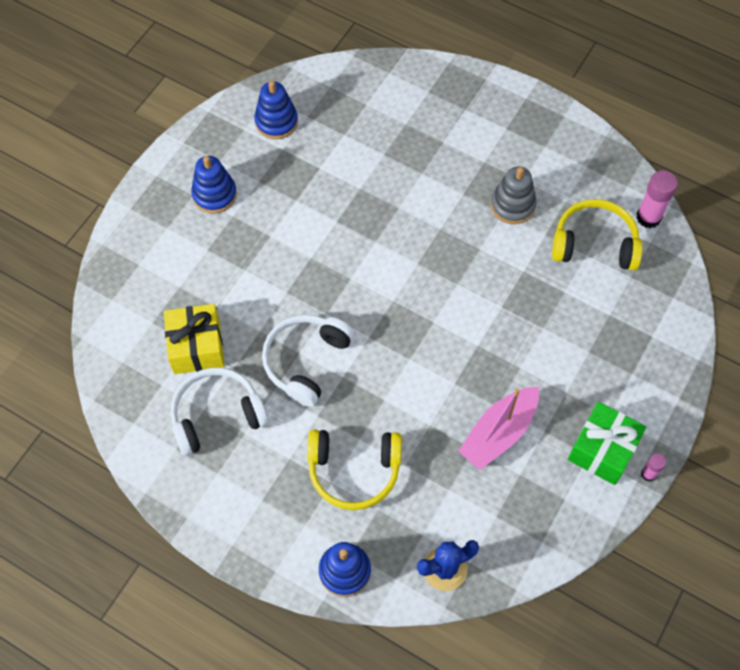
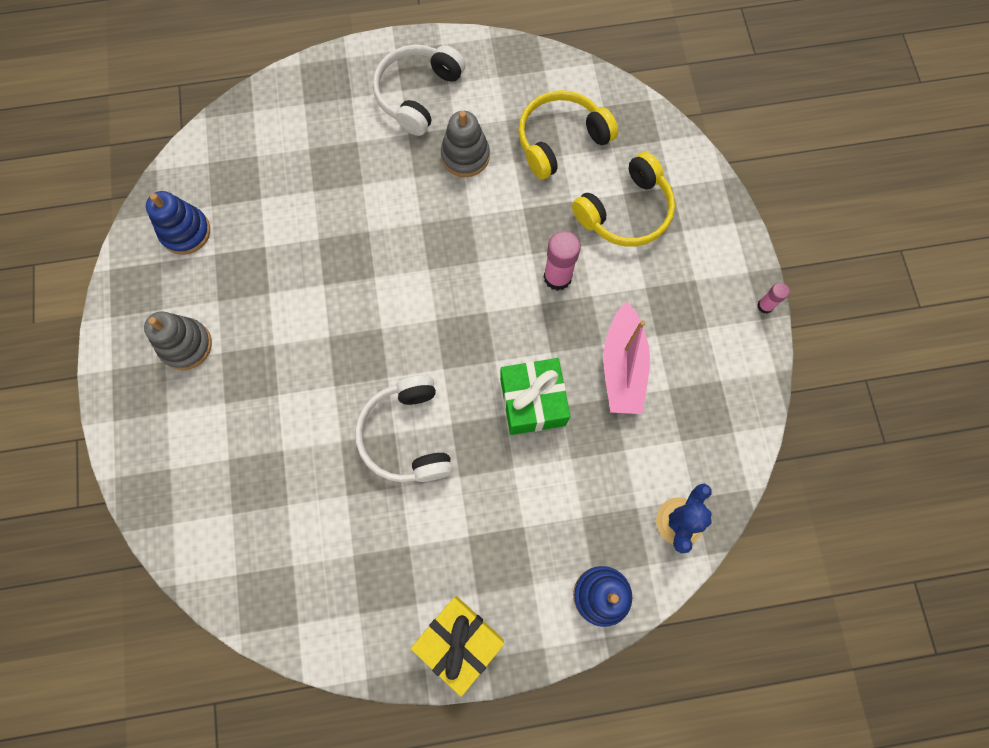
camera: 40 degrees left, 10 degrees up
(197, 347) = (295, 503): yellow gift -> yellow gift (459, 641)
(214, 195) = (186, 345): blue stacking toy -> grey stacking toy
(217, 415) = (369, 551): white headphones -> white headphones (417, 94)
(354, 471) = (533, 500): yellow headphones -> yellow headphones (626, 212)
(602, 450) = (714, 314): green gift -> green gift (532, 402)
(648, 217) = (584, 85): pink glue stick -> pink glue stick (557, 277)

